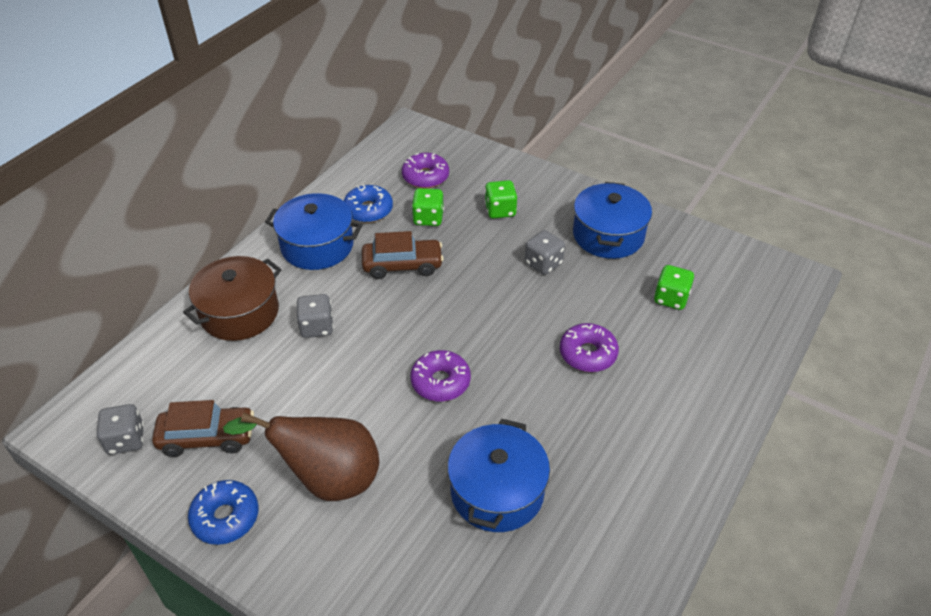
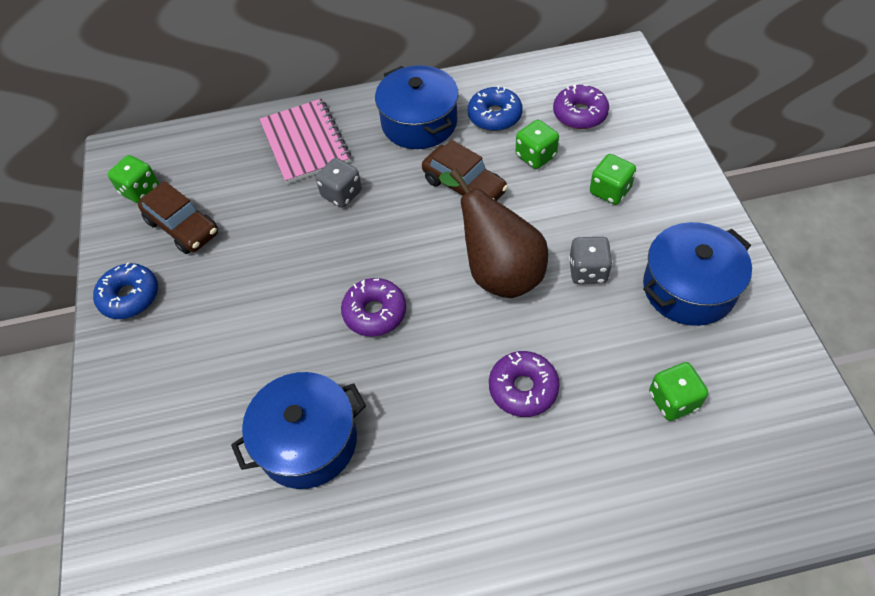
camera: 50 degrees right, 10 degrees up
(126, 440) = (140, 190): grey dice -> green dice
(239, 312) = (305, 143): brown pot -> pink notebook
(327, 479) = (214, 323): brown pear -> brown pear (498, 270)

